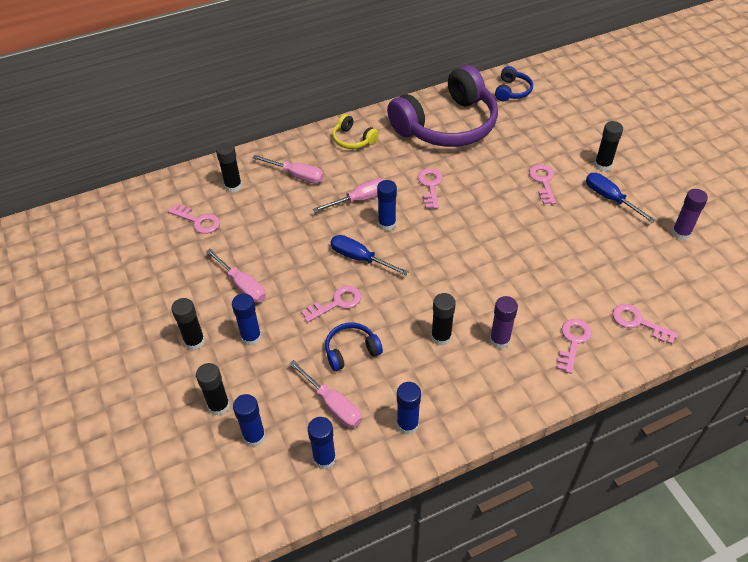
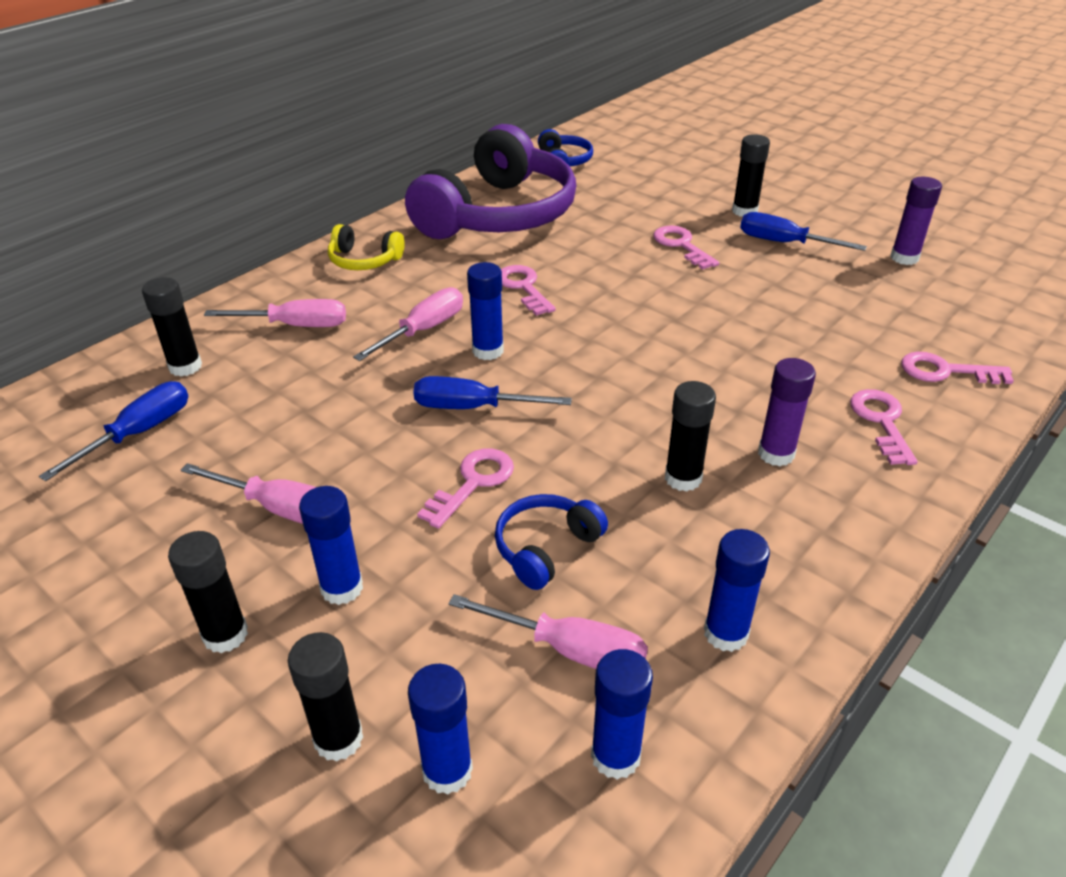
camera: 25 degrees left, 10 degrees down
(198, 221) = (139, 433): pink key -> blue screwdriver

